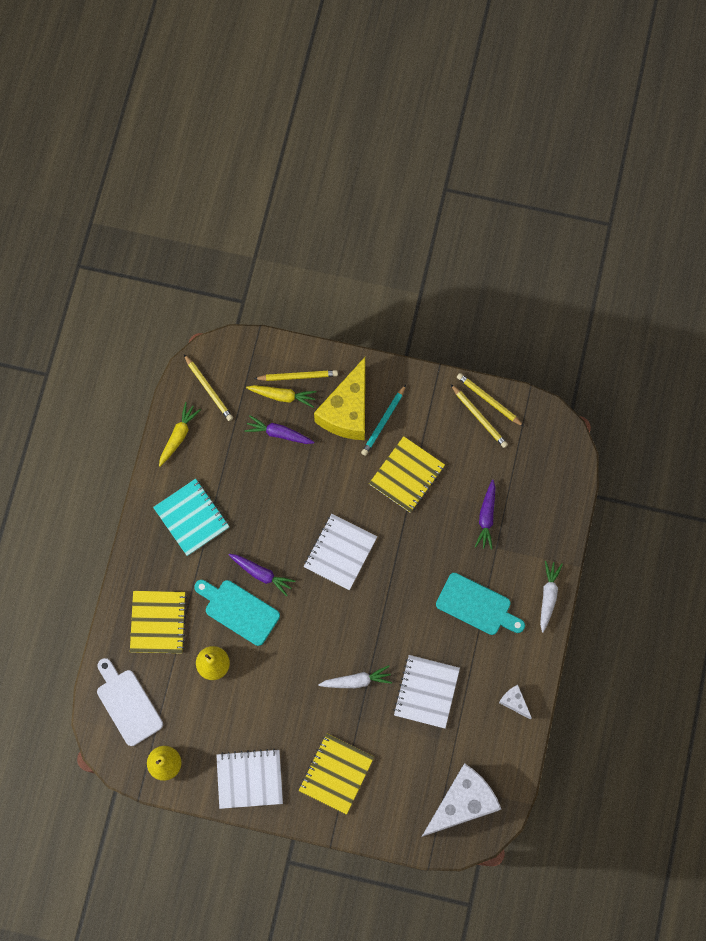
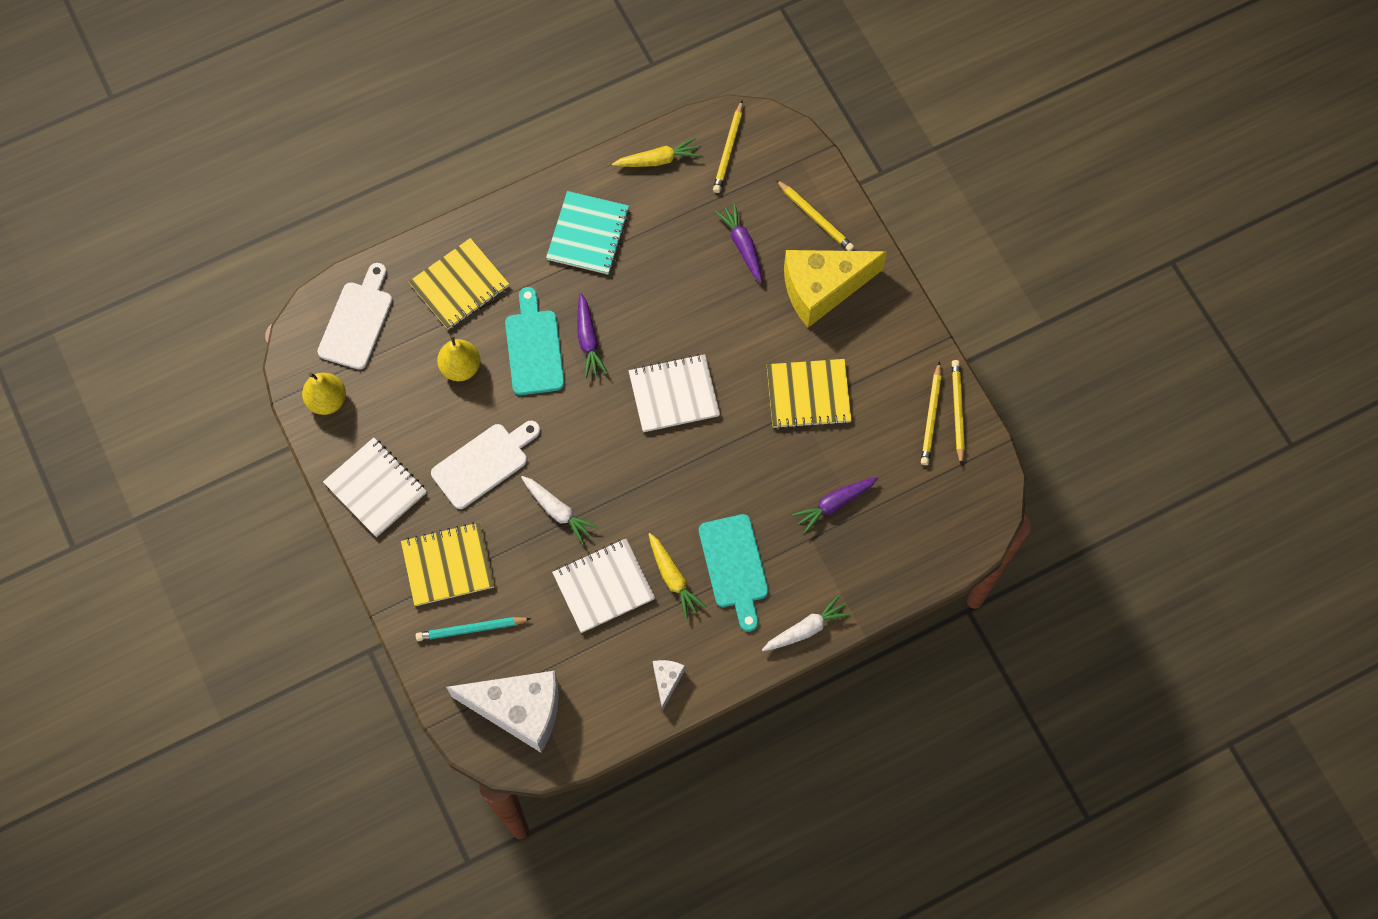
camera: 50 degrees right, 5 degrees down
(282, 396) = (783, 219): yellow carrot -> yellow carrot (673, 578)
(288, 700) = (484, 463): none -> white cutting board
(383, 422) = (842, 331): turquoise pencil -> turquoise pencil (471, 629)

